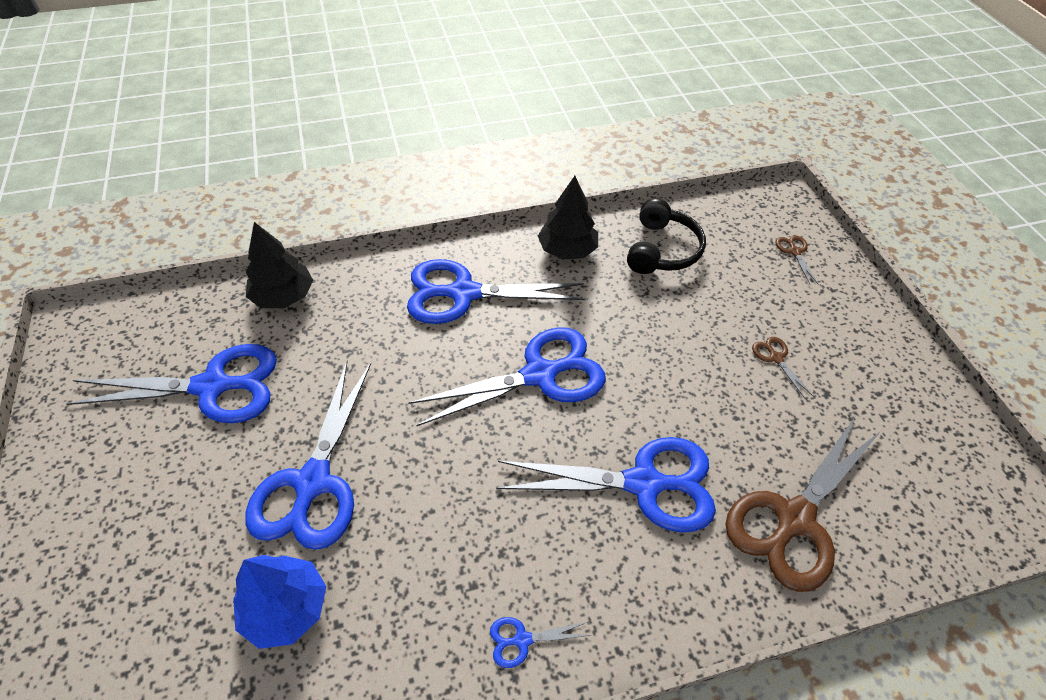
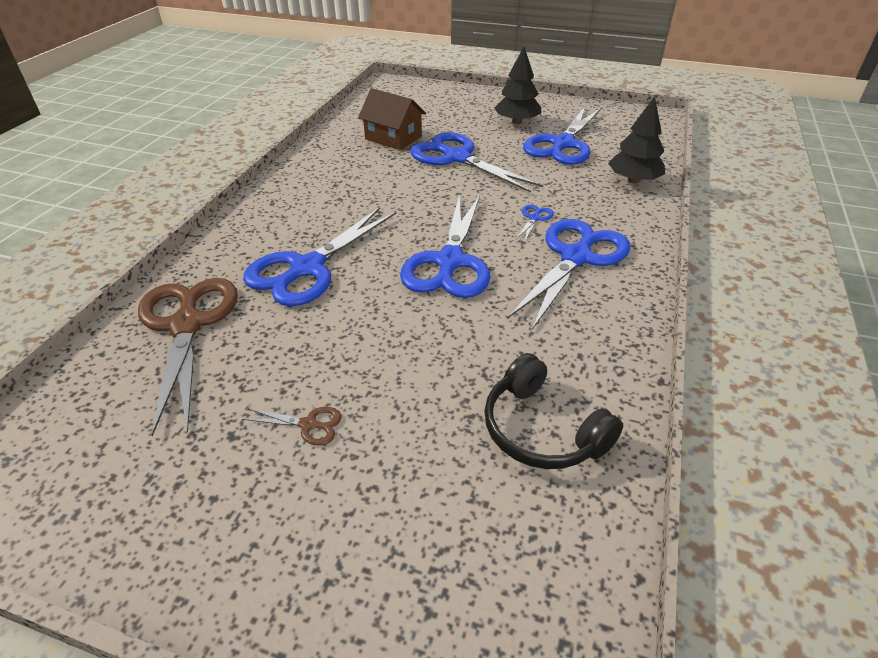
camera: 125 degrees right, 10 degrees down
(286, 608) = (393, 138): blue tree -> brown house
(522, 640) = (288, 188): blue scissors -> blue scissors (534, 218)
(567, 250) = (594, 346): black tree -> black tree (517, 122)
(794, 252) = (429, 596): brown scissors -> none

